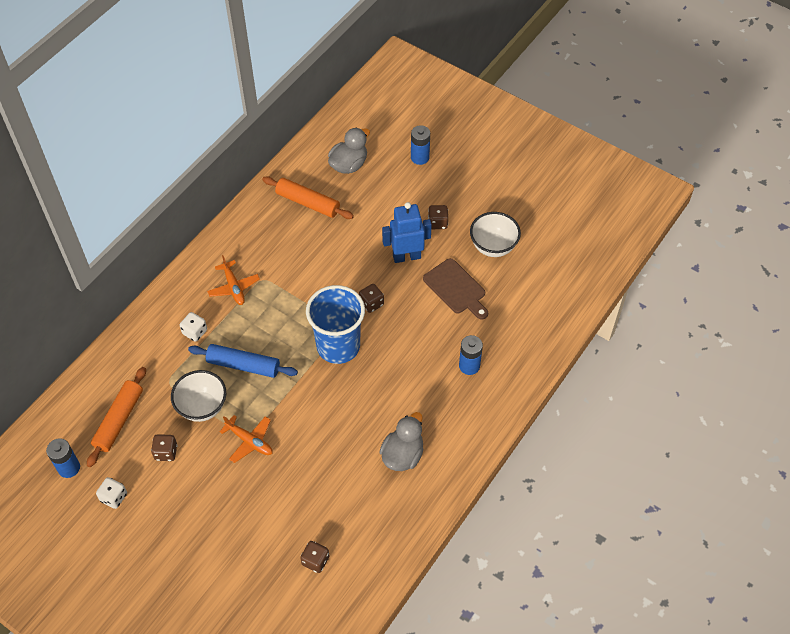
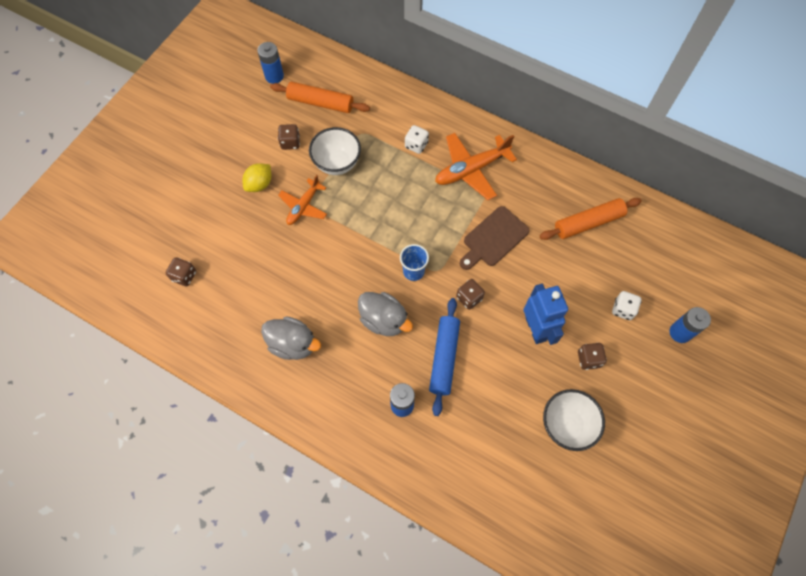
camera: 85 degrees right, 10 degrees up
(114, 497) = (247, 112): white dice -> white dice (623, 309)
(214, 484) = (259, 184): none -> yellow lemon
(234, 287) = (471, 170): orange plane -> orange plane, size x1.57
(243, 365) = (384, 190): blue rolling pin -> blue rolling pin (444, 358)
(308, 203) = (588, 222): orange rolling pin -> orange rolling pin turned 45 degrees clockwise
(338, 346) = (413, 271): blue cup -> blue cup, size x0.48
(349, 165) = (650, 257): grey duck -> grey duck (384, 320)
(456, 288) = (501, 385): brown cutting board -> brown cutting board (493, 238)

